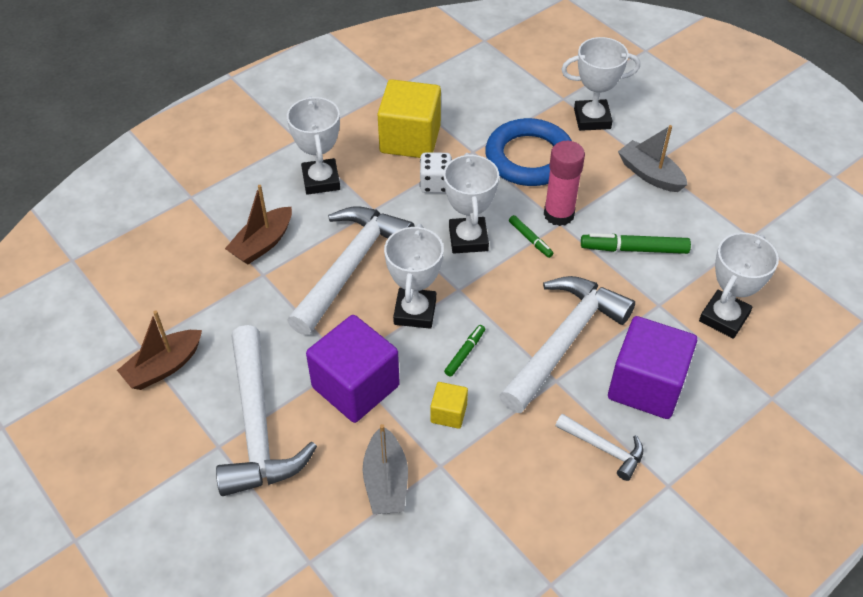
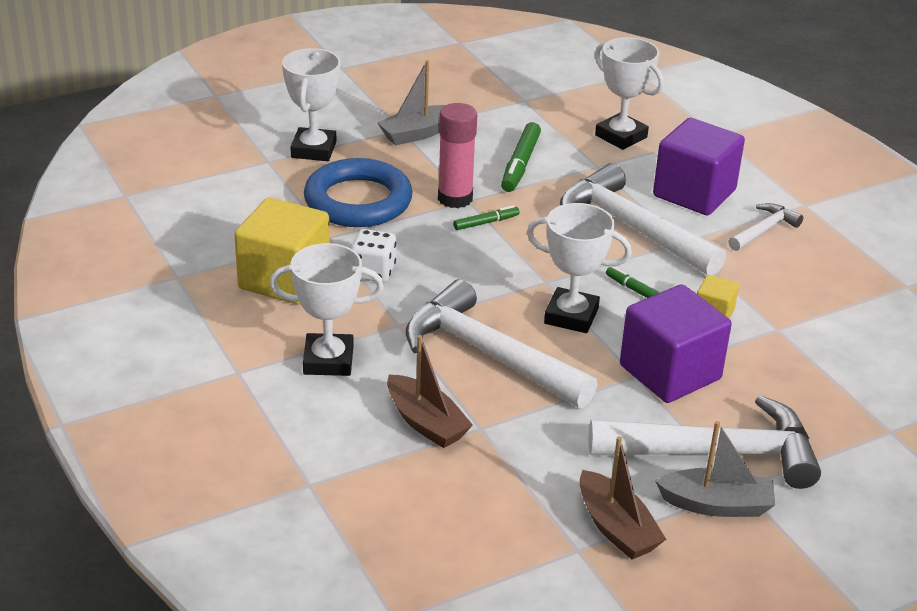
camera: 80 degrees left, 15 degrees down
(386, 481) = (795, 367): grey boat -> grey boat (716, 505)
(468, 239) = (472, 263): white trophy -> none

